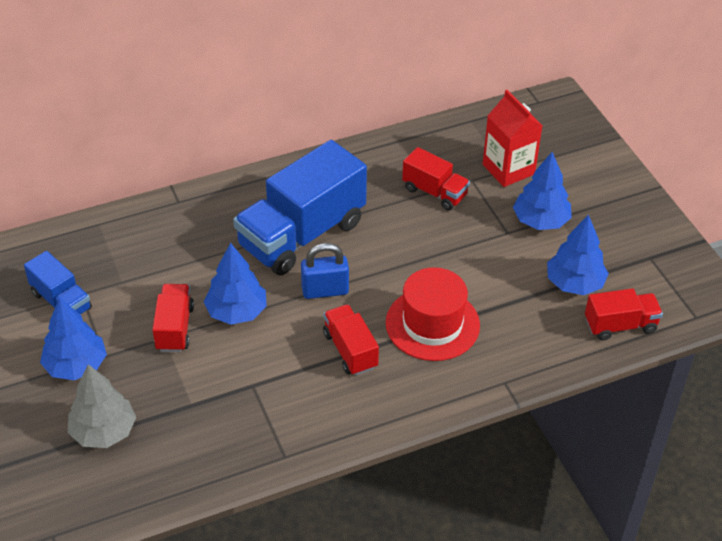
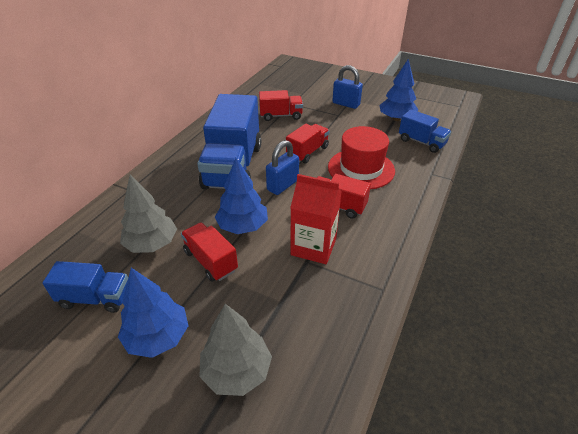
camera: 40 degrees left, 5 degrees down
(144, 278) = (151, 244): none -> grey tree
(508, 169) = (303, 93): red carton -> red carton (313, 247)
(540, 221) = (346, 104): blue tree -> blue padlock
(555, 336) = (421, 142): none -> blue truck
(620, 325) = (439, 124): red truck -> red truck (307, 152)

